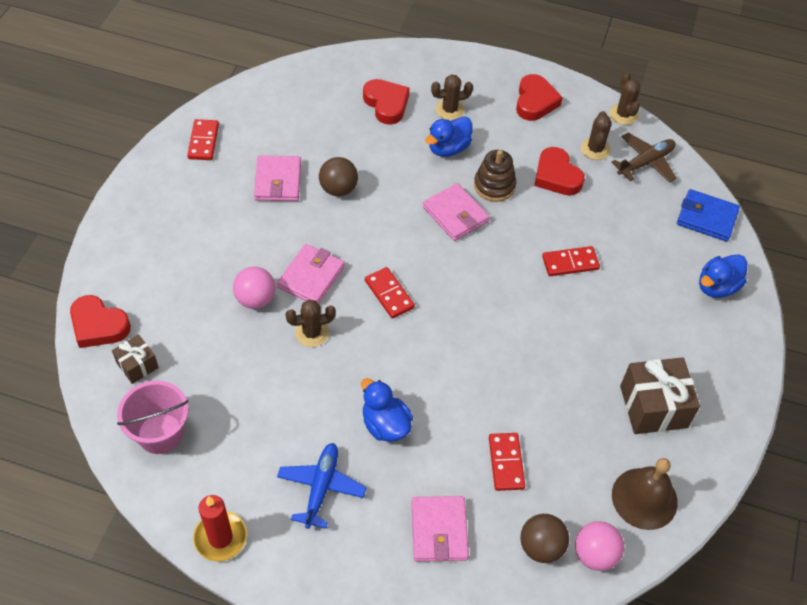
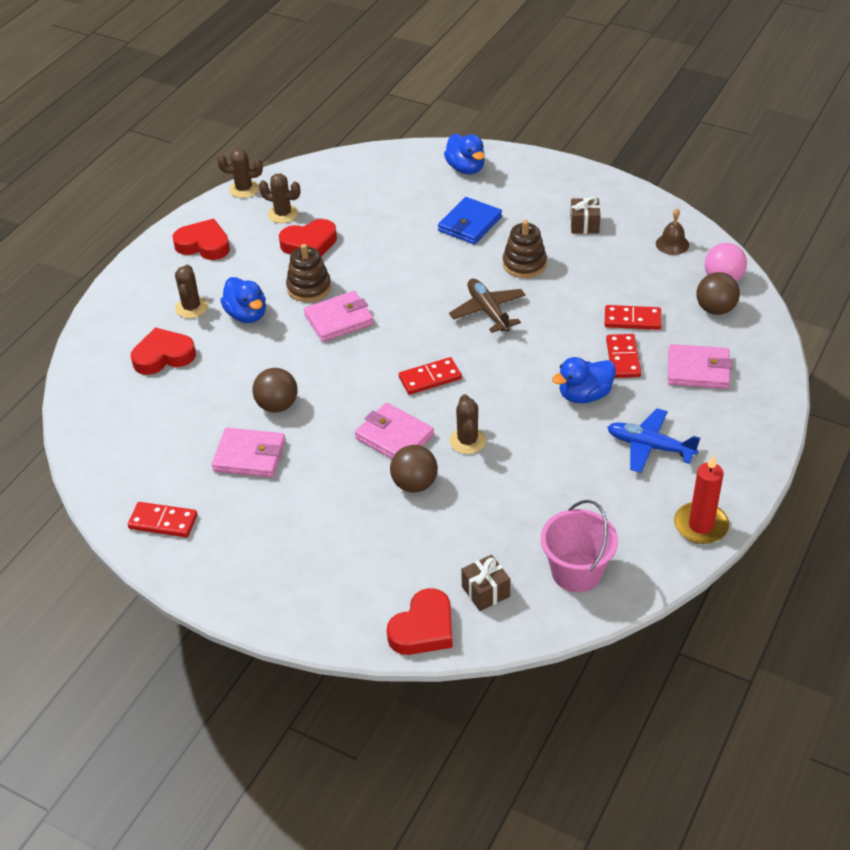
camera: 75 degrees left, 10 degrees down
(255, 299) = (414, 484): pink ball -> brown ball
(570, 263) = (419, 250): red domino -> red domino (623, 358)
(572, 355) = (524, 264): none -> brown stacking toy
(644, 498) = (672, 244): brown bell -> brown bell, size x0.58
(646, 162) = (311, 185): brown plane -> brown plane (488, 311)
(653, 406) = (584, 225): brown gift -> brown gift, size x0.55
(706, 218) = (388, 161): blue wallet -> blue wallet (470, 224)

